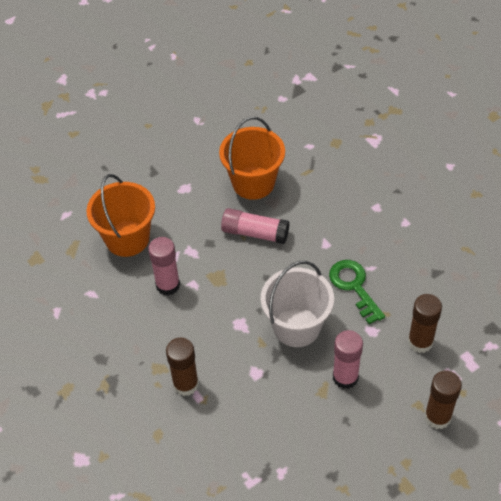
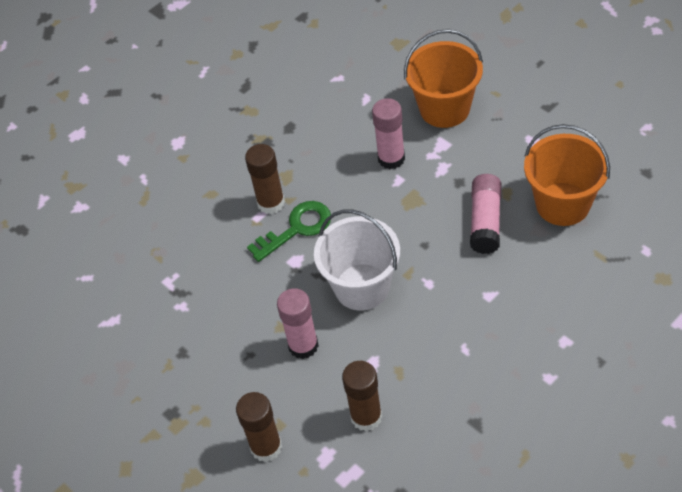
camera: 85 degrees right, 0 degrees up
(354, 286) = (431, 335): green key -> green key (297, 228)

